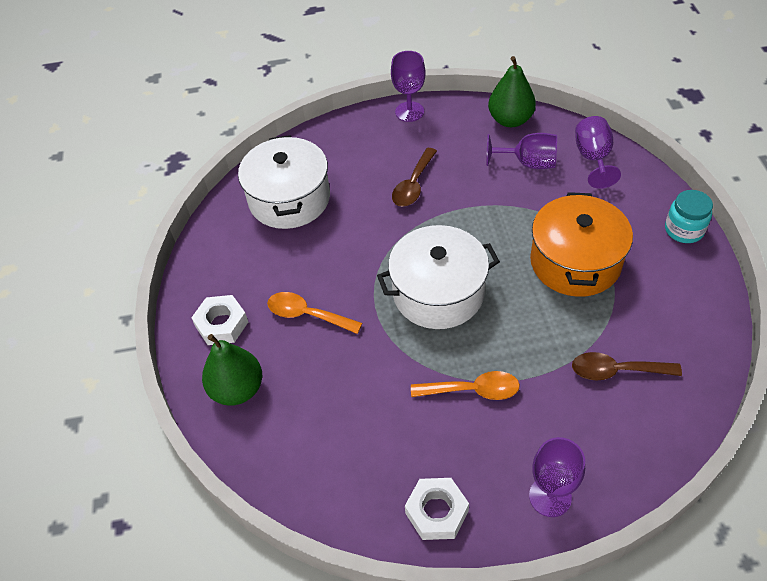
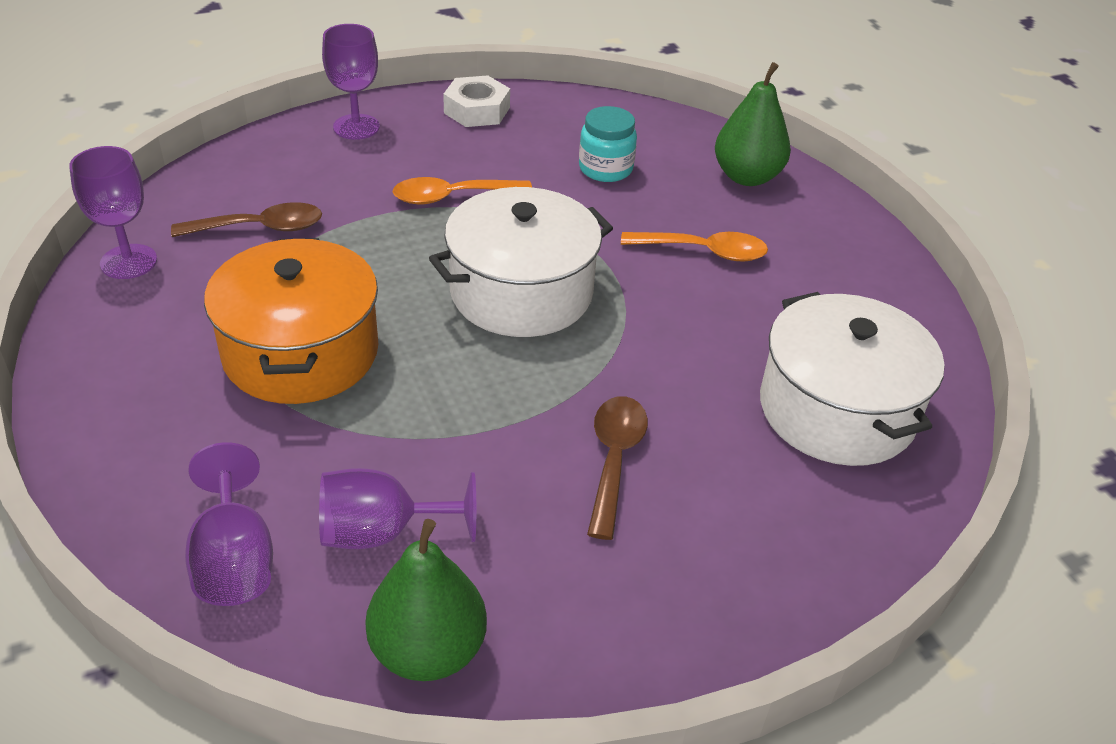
camera: 160 degrees right, 10 degrees down
(222, 324) = (815, 232): white nut -> none
(409, 112) = (685, 648): purple goblet -> purple goblet (128, 262)
(684, 230) = (88, 422): turquoise jar -> turquoise jar (605, 169)

